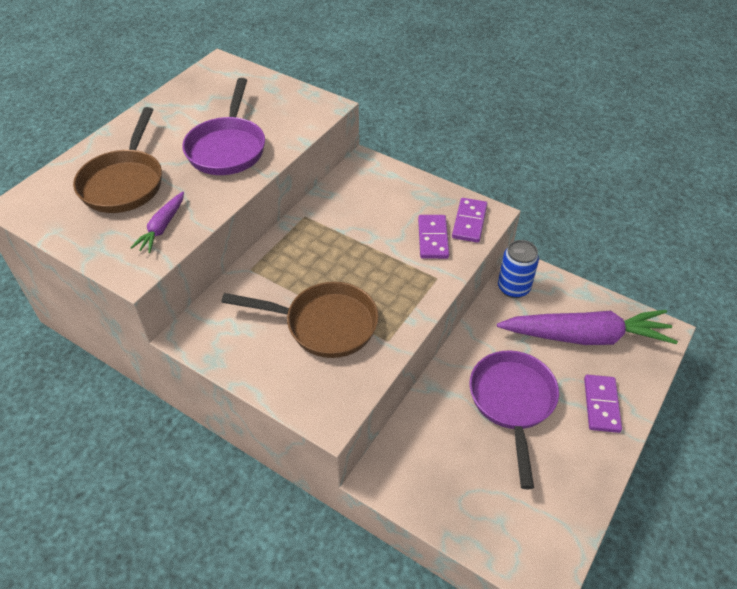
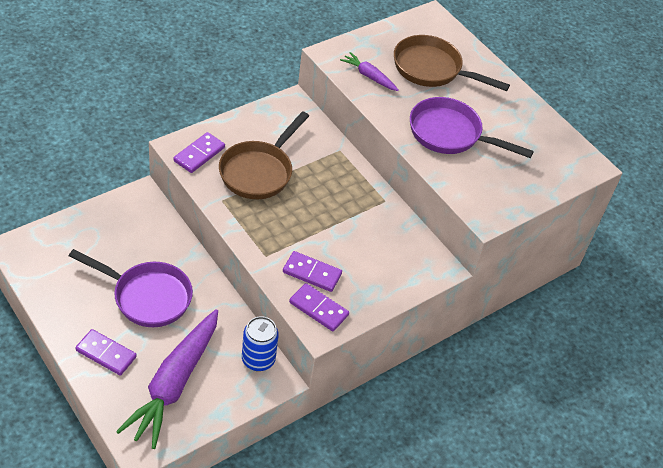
camera: 105 degrees right, 0 degrees up
(330, 391) = (199, 154): none -> purple domino

